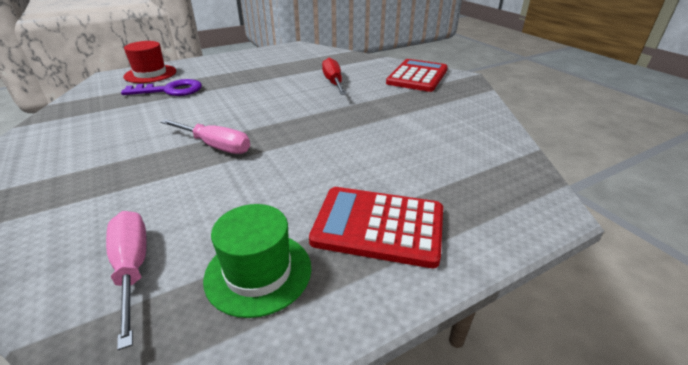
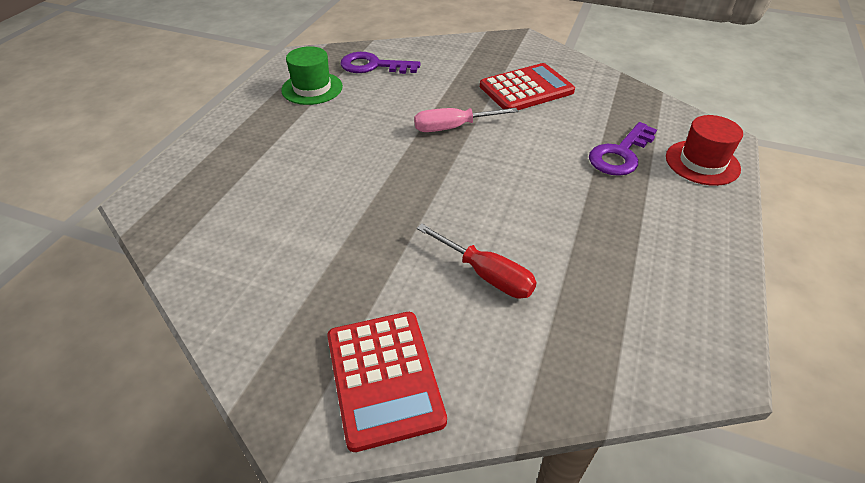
camera: 140 degrees right, 10 degrees up
(132, 269) = (373, 66): pink screwdriver -> purple key
(378, 226) = (266, 132): red calculator -> red calculator (526, 89)

